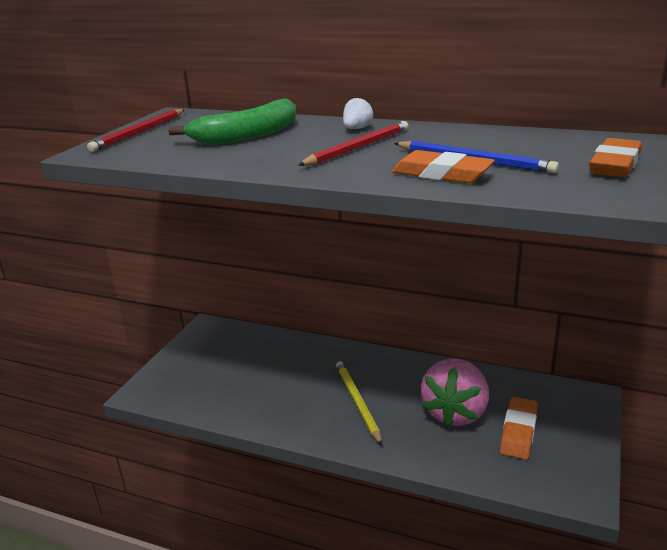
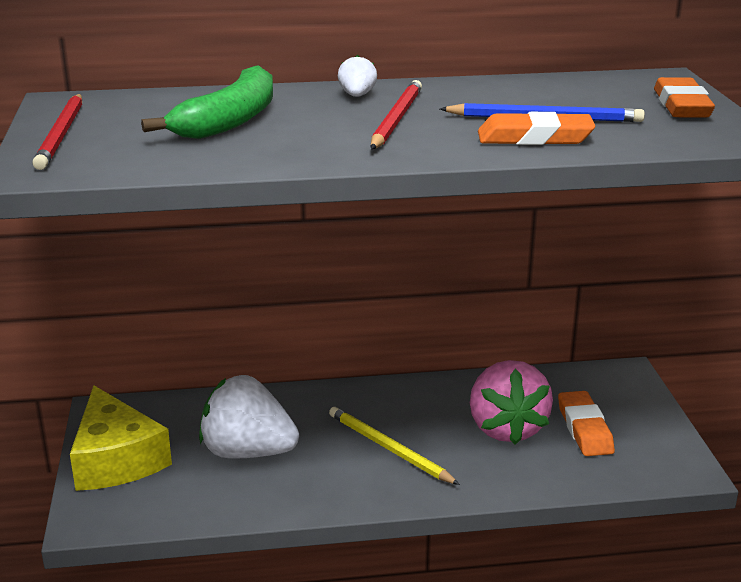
camera: 30 degrees left, 0 degrees up
(188, 359) = (116, 459): none -> yellow cheese
(265, 377) = (247, 452): none -> white strawberry

